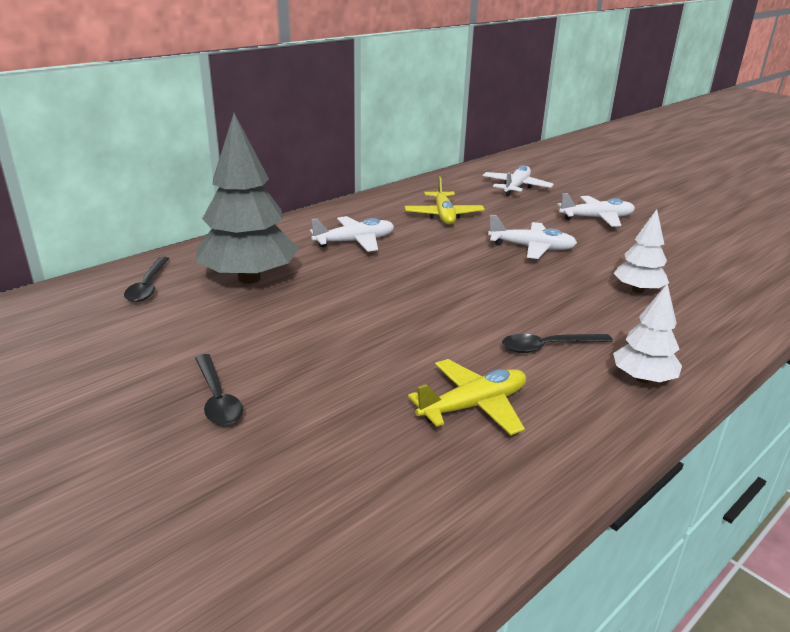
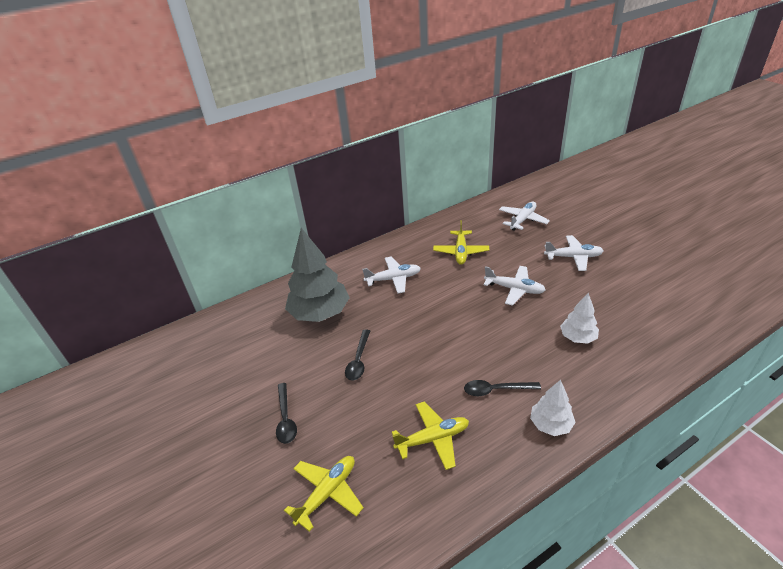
camera: 15 degrees right, 10 degrees up
(148, 286) = (259, 318): black spoon -> black spoon (358, 360)
(315, 487) = (327, 493): none -> yellow plane

